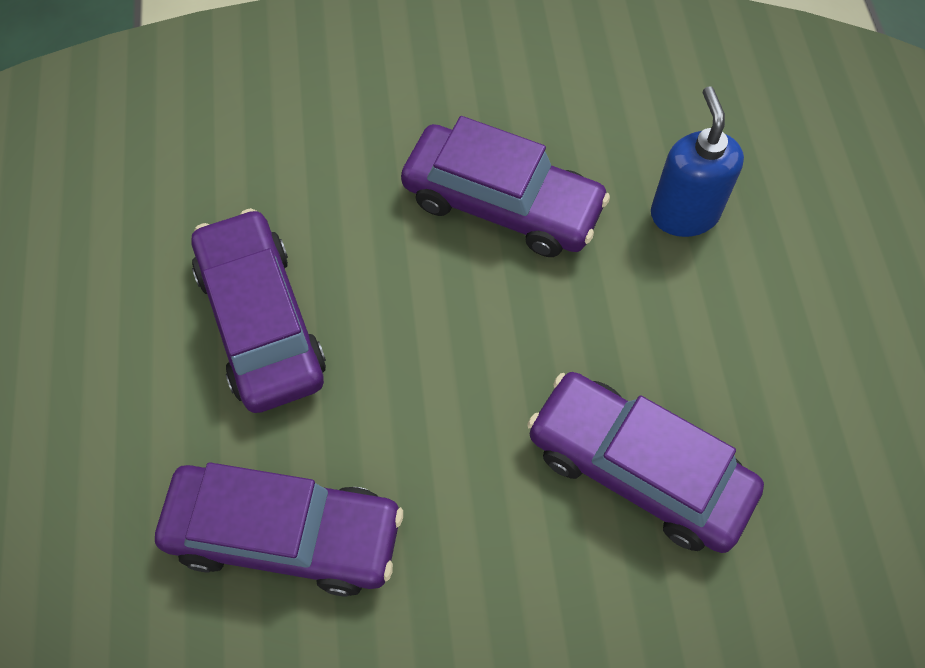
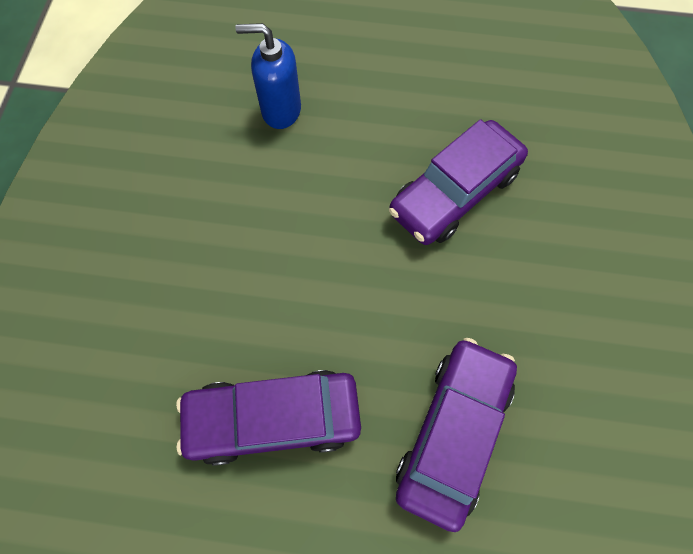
camera: 75 degrees left, 5 degrees up
(502, 204) = (231, 218): purple car -> none

